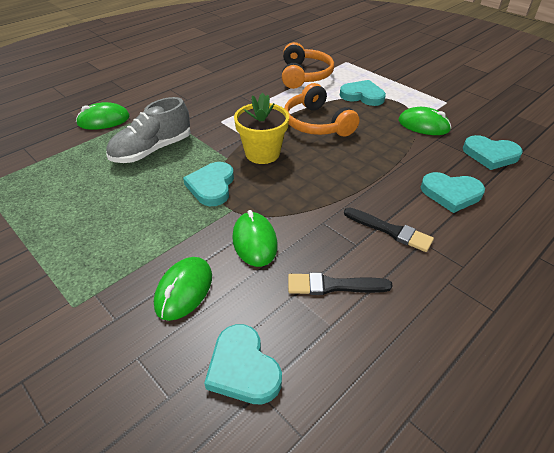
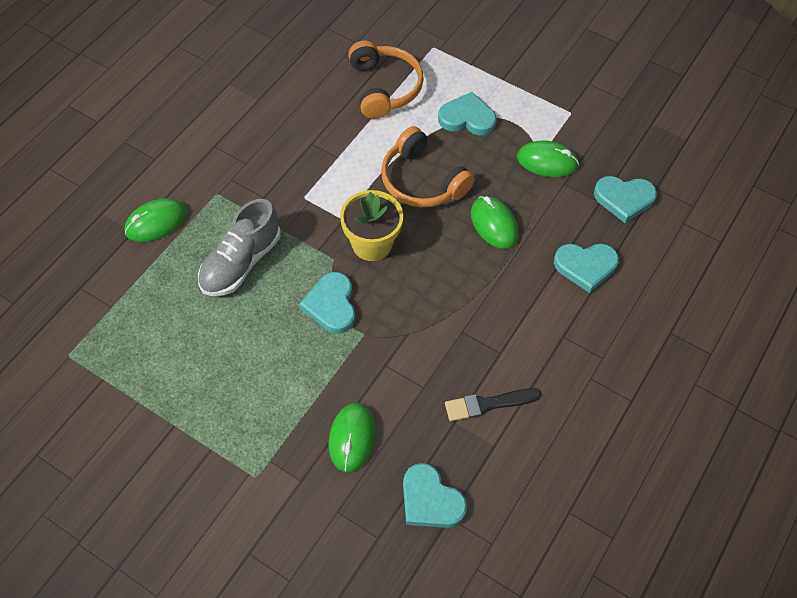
camera: 15 degrees left, 15 degrees up
(254, 241) = (401, 369): green mouse -> green mouse (494, 224)
(390, 230) = (530, 328): black brush -> none

